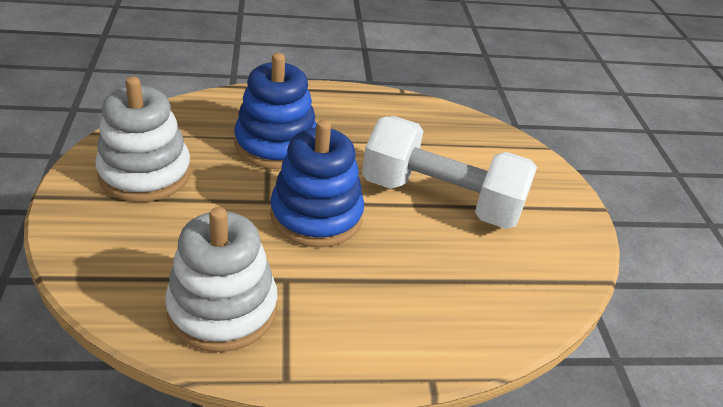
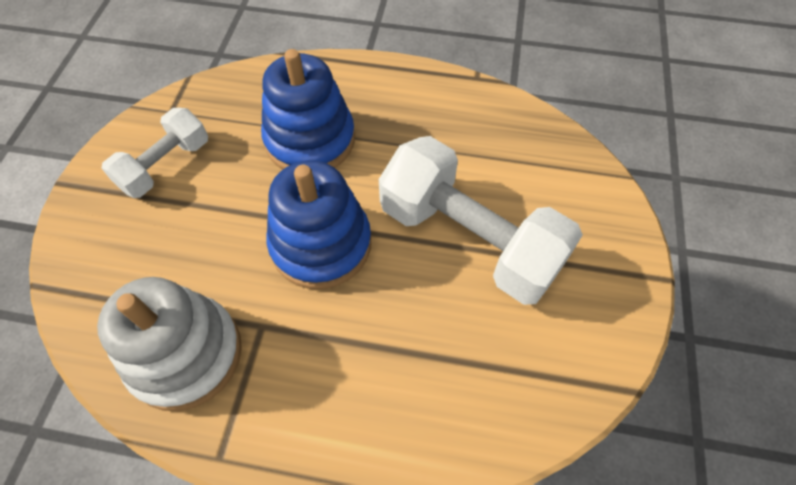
camera: 20 degrees right, 20 degrees up
(145, 173) = (165, 165): white stacking toy -> white dumbbell

